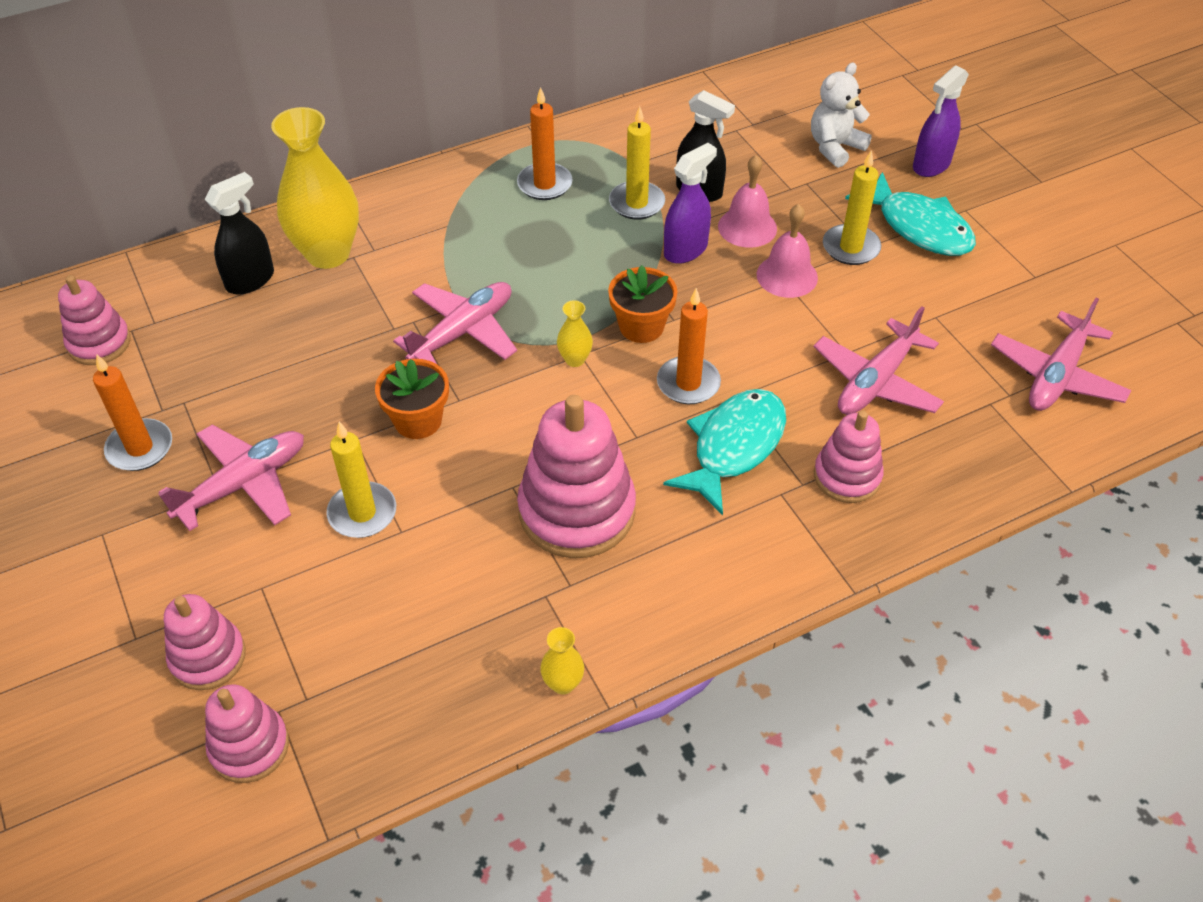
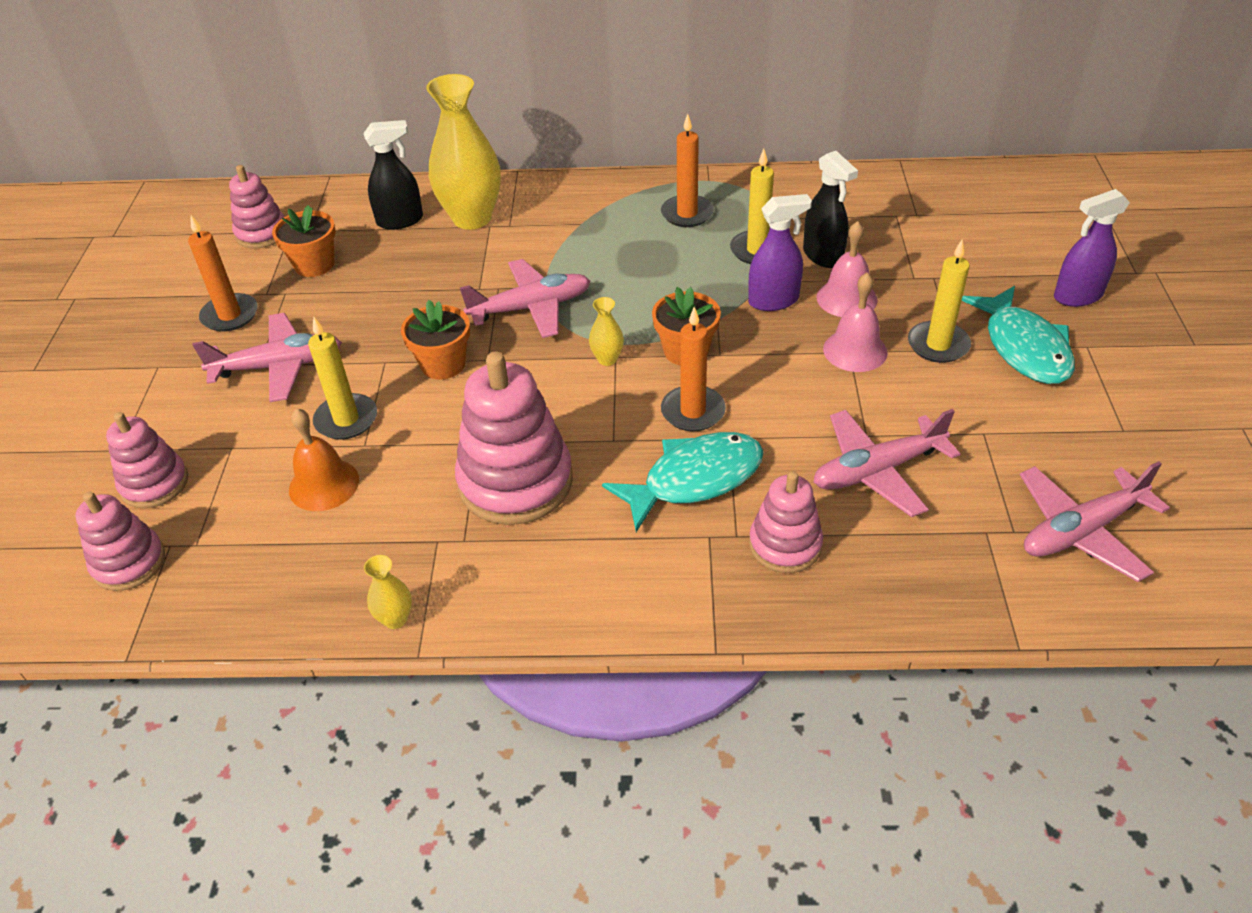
camera: 30 degrees right, 5 degrees down
(192, 359) = (314, 264): none -> orange flower pot
(391, 586) = (324, 484): none -> orange bell
(835, 147) = (985, 254): white teddy bear -> none

